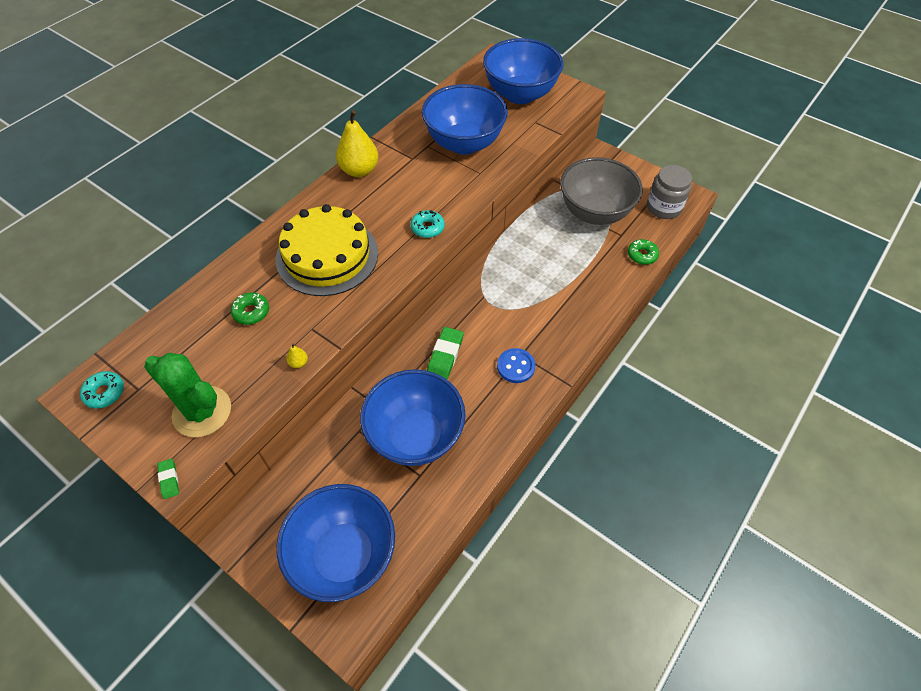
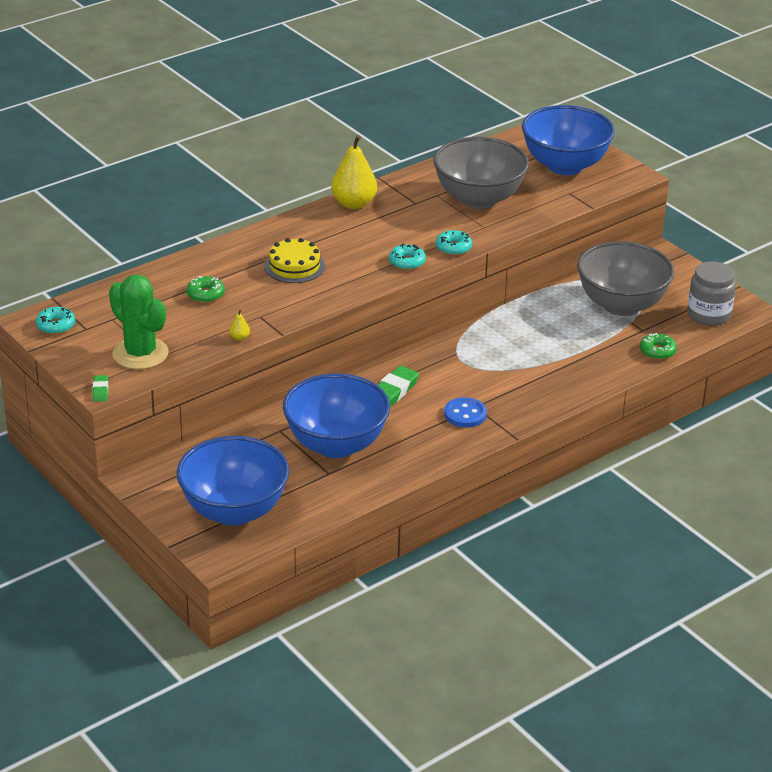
camera: 15 degrees right, 20 degrees down
(327, 256) = (294, 266): yellow cake -> yellow cake, size x0.56
(462, 202) = (453, 247): none -> turquoise donut
(464, 143) = (479, 199): blue bowl -> grey bowl

